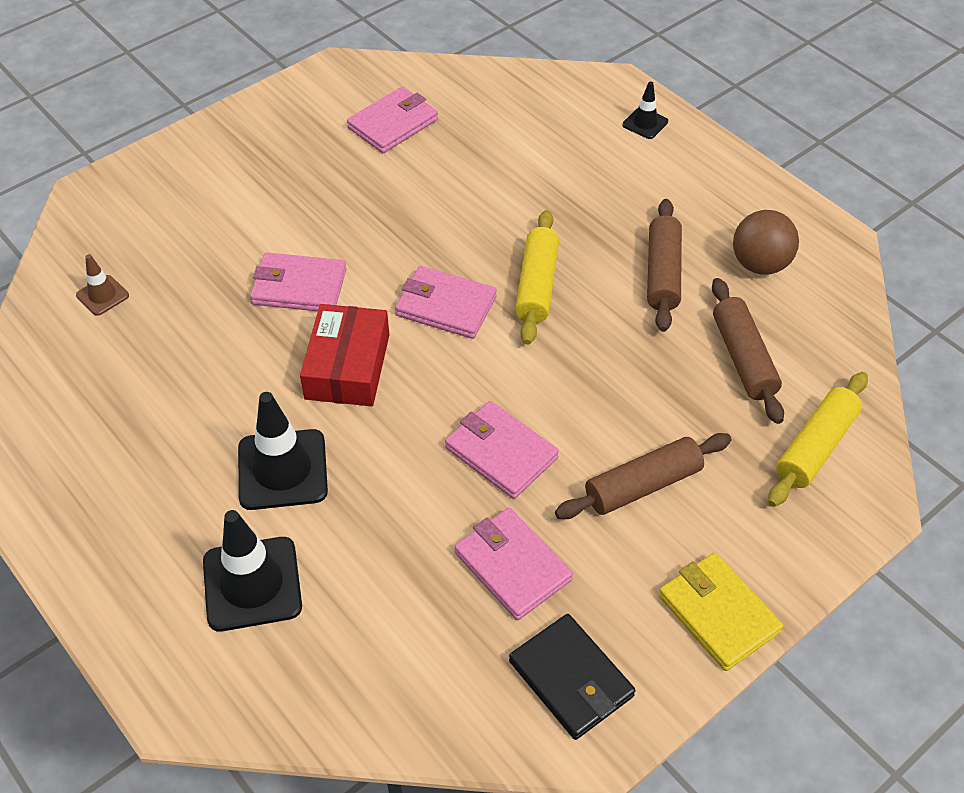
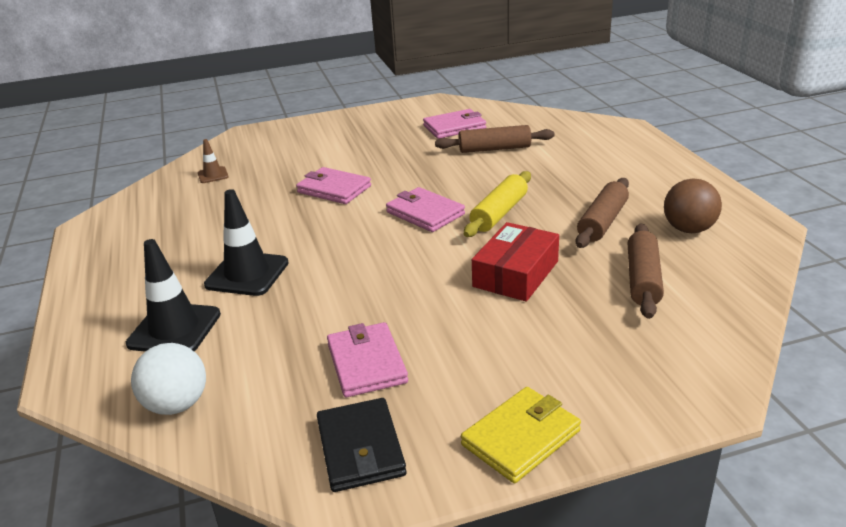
camera: 25 degrees right, 20 degrees down
(336, 690) = (177, 405): none -> white ball
(347, 366) = (333, 231): red box -> red box (515, 274)
(501, 452) = (407, 296): pink wallet -> none
(643, 485) = (507, 338): brown rolling pin -> brown rolling pin (494, 149)
(645, 123) = (636, 147): black traffic cone -> none
(718, 613) = (521, 438): yellow wallet -> yellow wallet turned 60 degrees clockwise
(815, 447) = (680, 346): yellow rolling pin -> none

